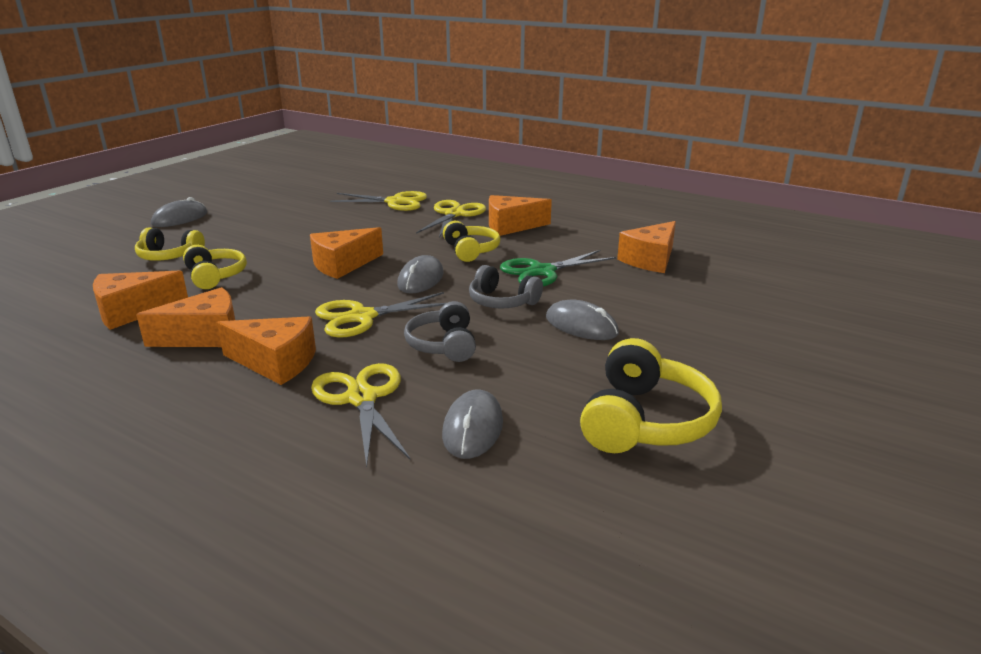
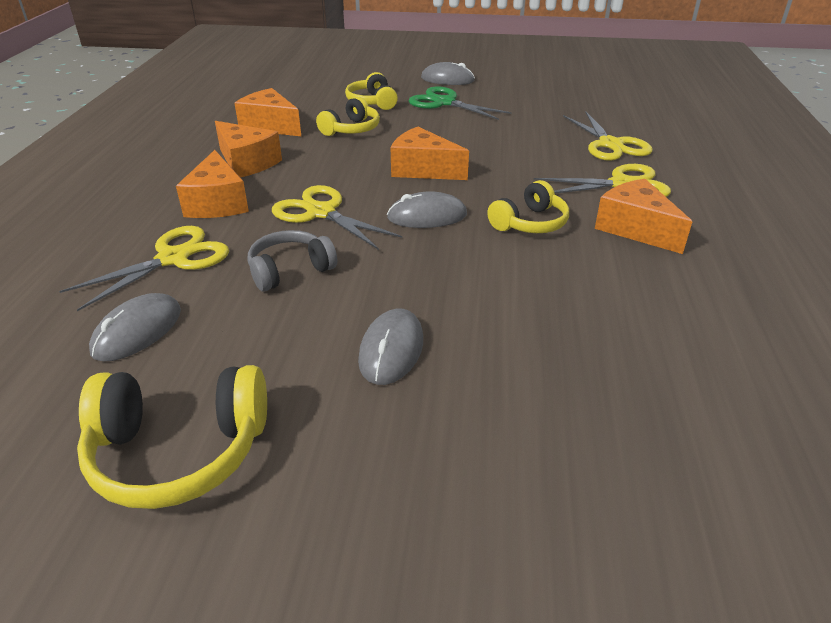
camera: 65 degrees right, 10 degrees up
(473, 428) = (137, 331): grey mouse -> grey mouse turned 45 degrees counterclockwise
(502, 301) = (413, 278): grey headphones -> none
(542, 271) = (520, 285): green scissors -> green scissors (444, 103)
(650, 260) = (658, 369): orange cheese -> none

